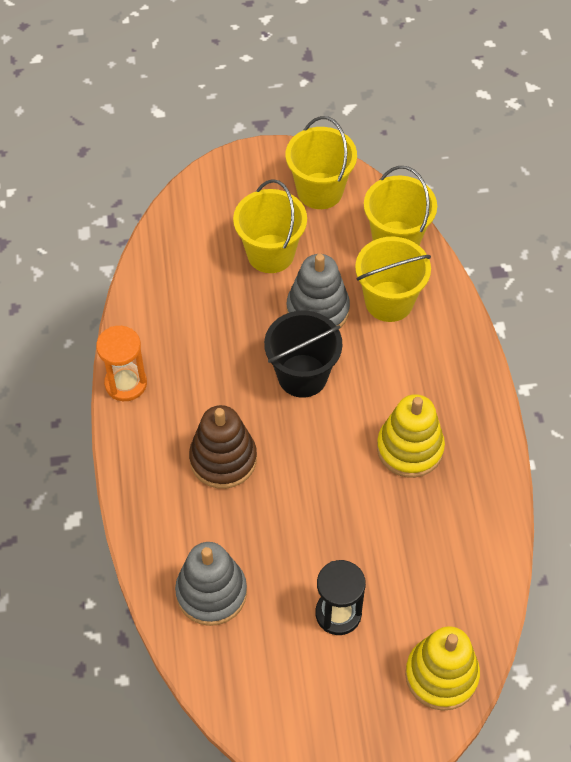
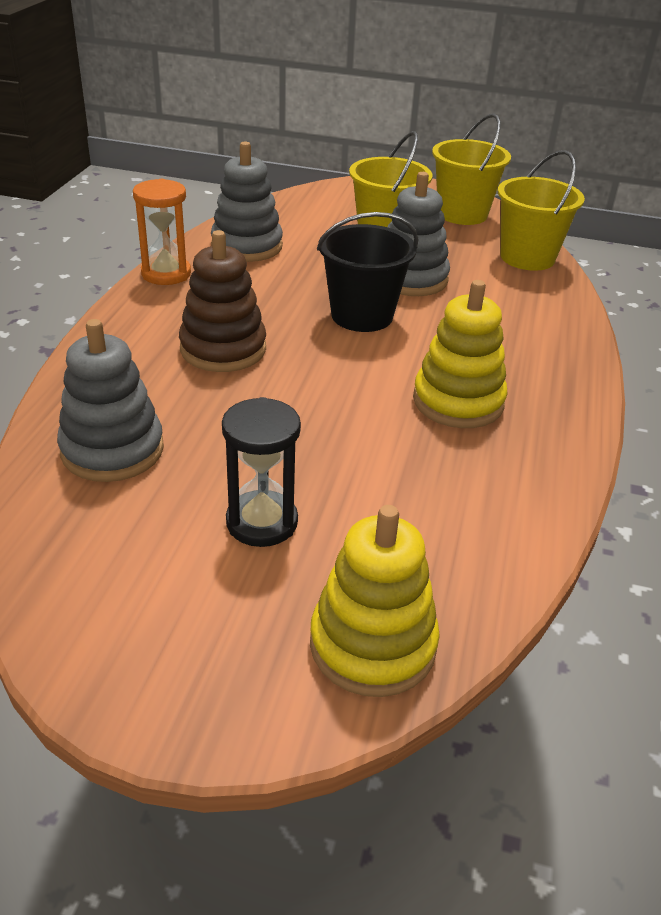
camera: 20 degrees right, 20 degrees down
(167, 317) = (247, 246): none -> grey stacking toy
(389, 301) = (496, 292): yellow bucket -> none

